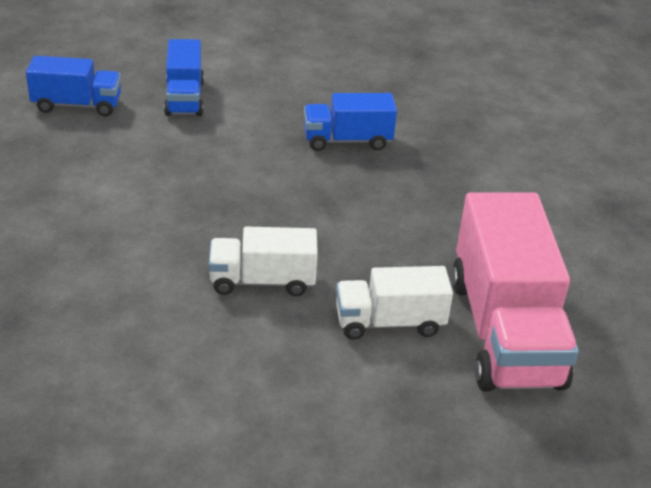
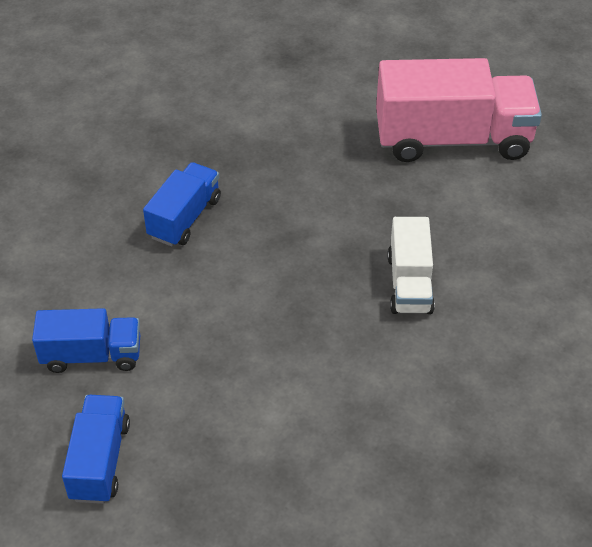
camera: 85 degrees left, 10 degrees up
(347, 140) = (184, 218): blue truck -> blue truck turned 150 degrees counterclockwise
(389, 322) = (451, 204): white truck -> none

